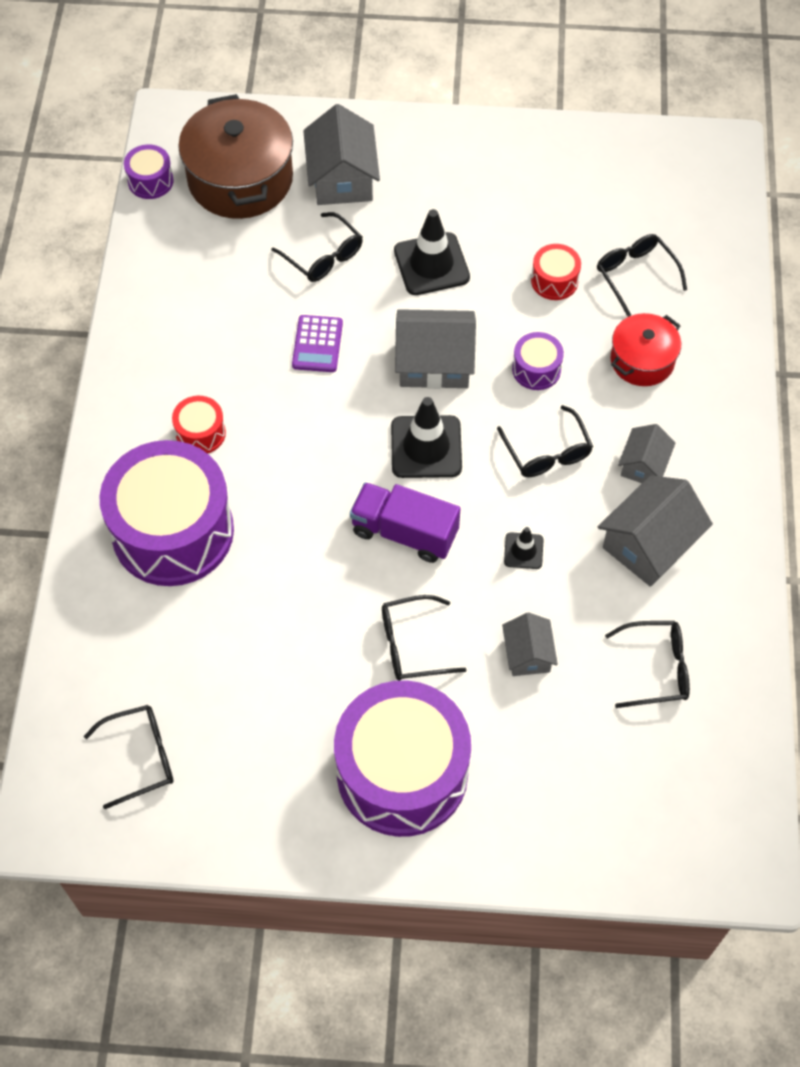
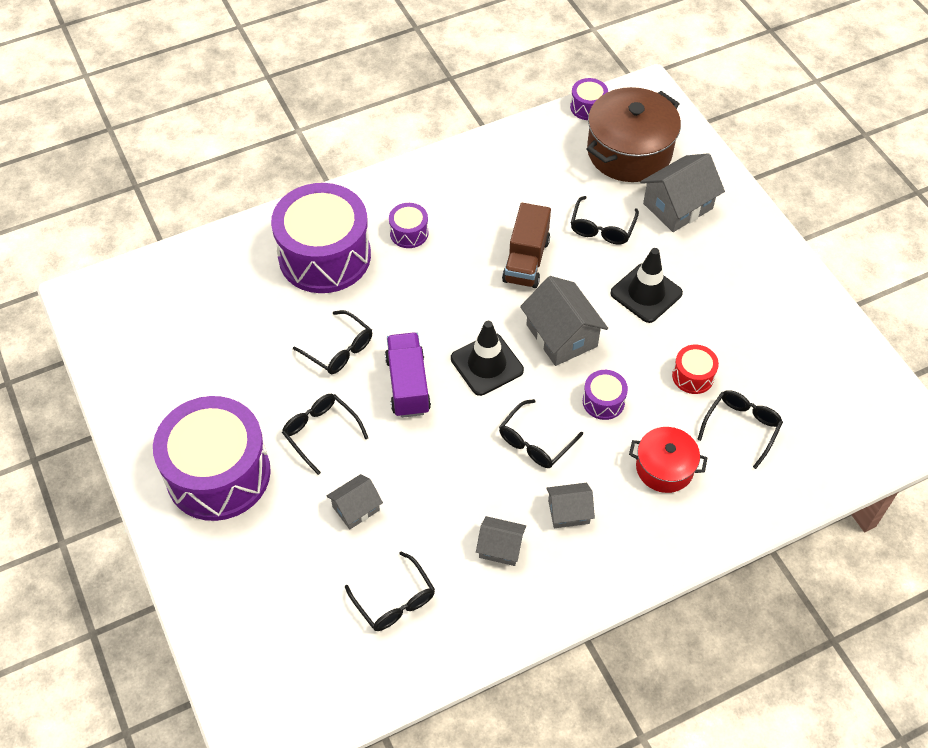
camera: 60 degrees right, 5 degrees down
(140, 757) = (151, 322): black glasses -> black glasses (339, 349)
(200, 433) = (409, 233): red drum -> purple drum
(317, 344) = (526, 260): purple calculator -> brown truck
(523, 551) = (440, 466): black traffic cone -> none
(649, 544) = (500, 547): grey house -> grey house, size x0.58

